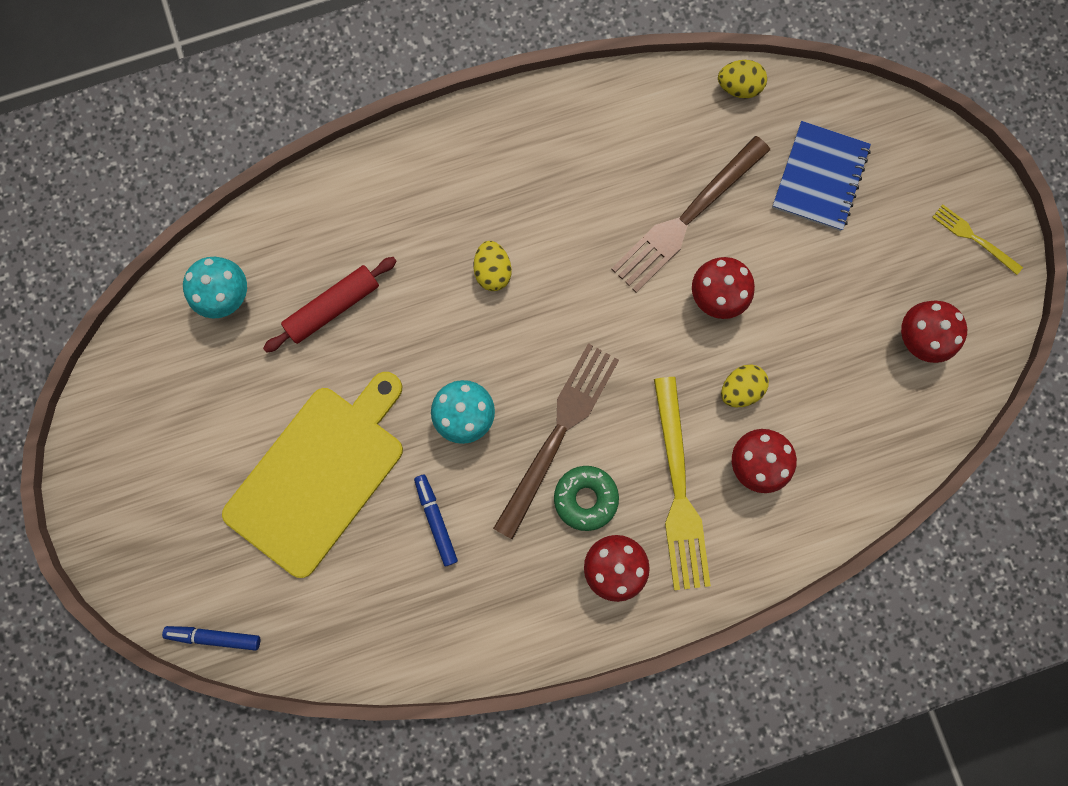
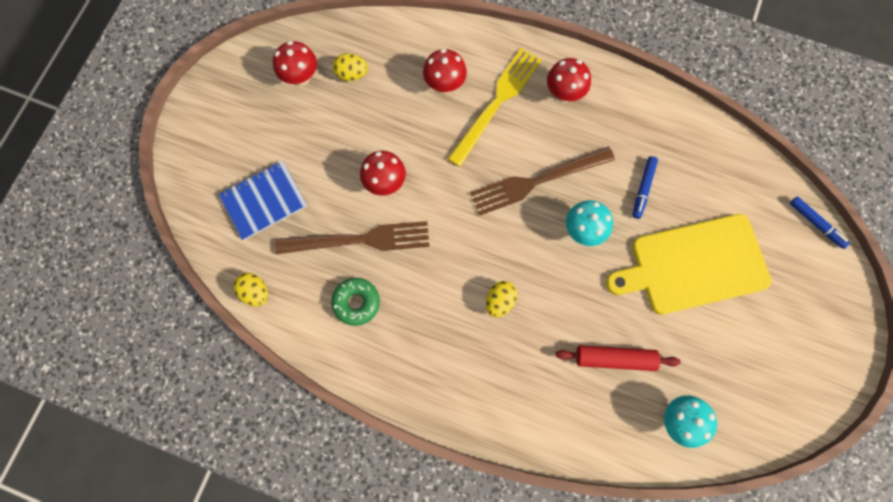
camera: 140 degrees left, 5 degrees down
(585, 498) = (550, 137): green donut -> green donut (356, 302)
(740, 389) = (417, 126): yellow egg -> yellow egg (352, 74)
(974, 238) = (218, 103): yellow fork -> none

